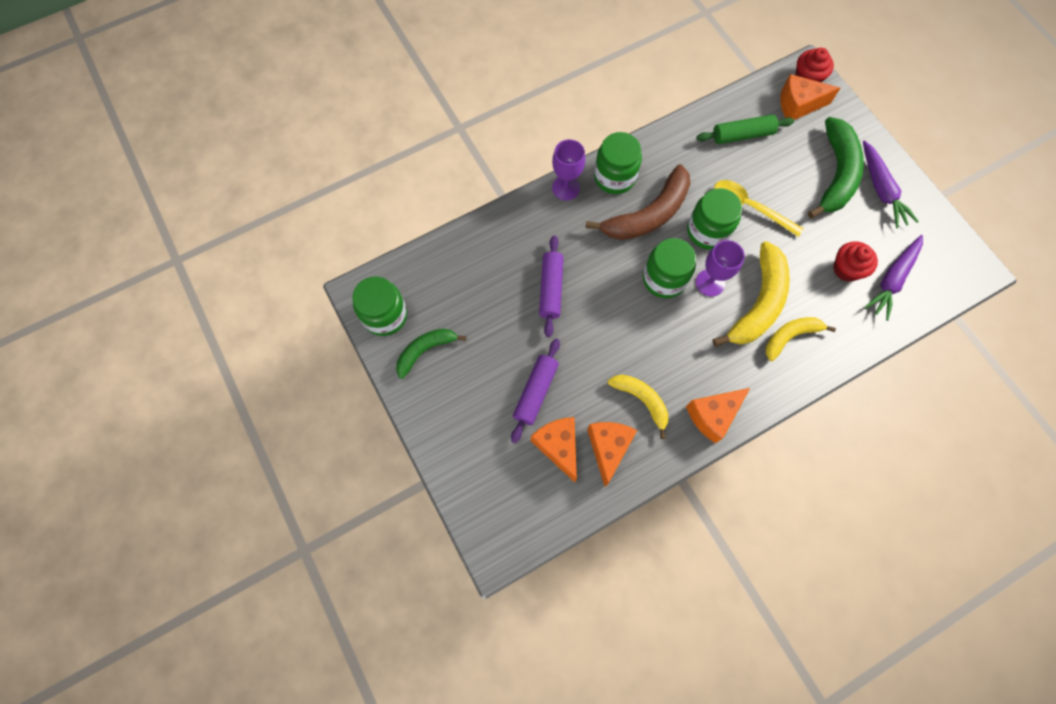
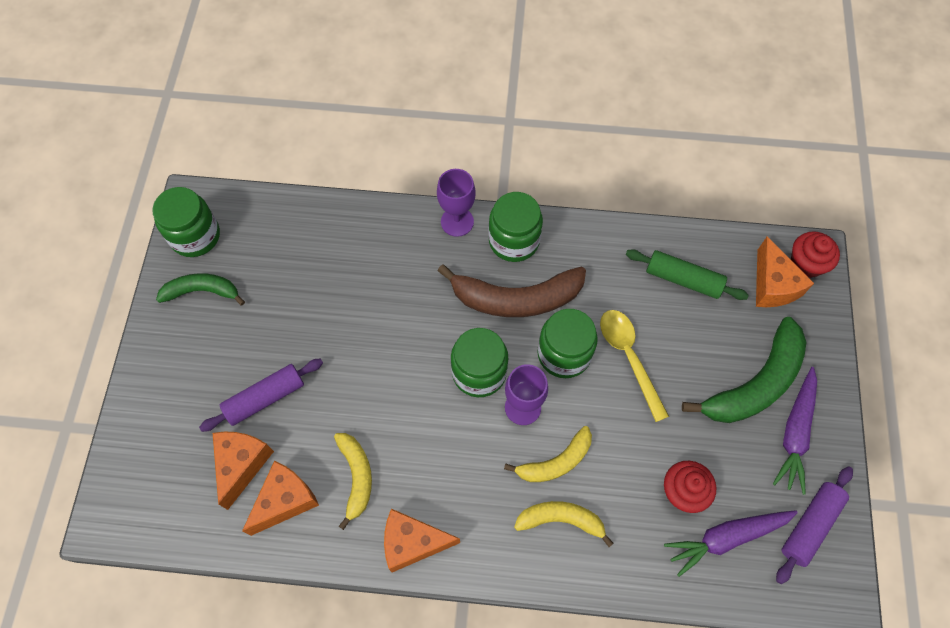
camera: 35 degrees right, 5 degrees down
(550, 289) = (361, 309): purple rolling pin -> purple rolling pin (810, 525)
(758, 303) = (555, 462): yellow banana -> yellow banana, size x0.60
(798, 105) = (772, 285): orange cheese -> orange cheese turned 135 degrees counterclockwise

